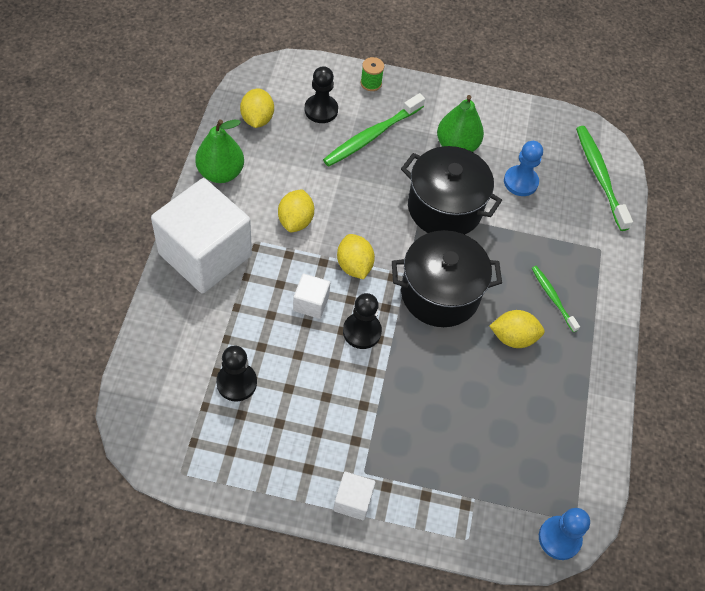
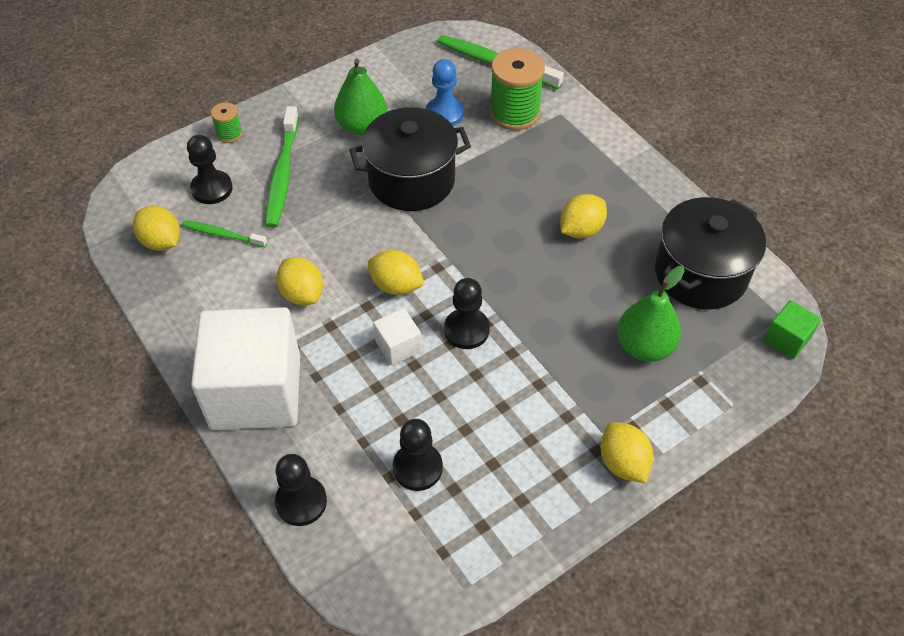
camera: 40 degrees left, 5 degrees down
(156, 339) = (301, 502): none -> black pawn
(221, 173) = (183, 313): green pear -> green pear (644, 346)
(353, 501) = (623, 463): white cube -> yellow lemon
(440, 293) = (489, 246): black pot -> black pot (700, 273)
(553, 298) = (572, 177): green toothbrush -> green toothbrush (223, 235)
(559, 538) = (787, 339): blue pawn -> green cube
(569, 221) = (514, 113): none -> green spool

